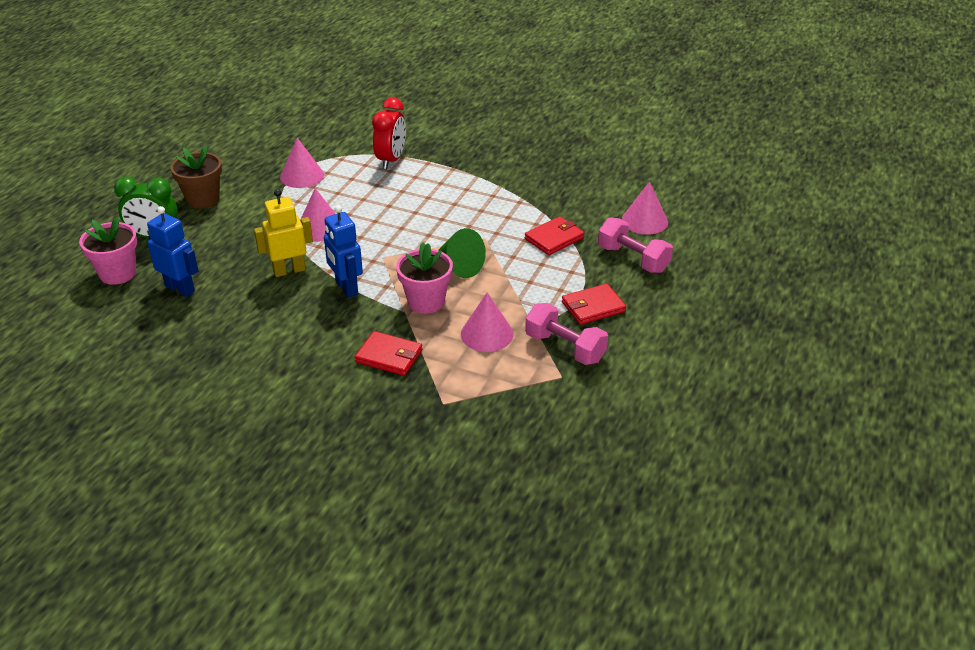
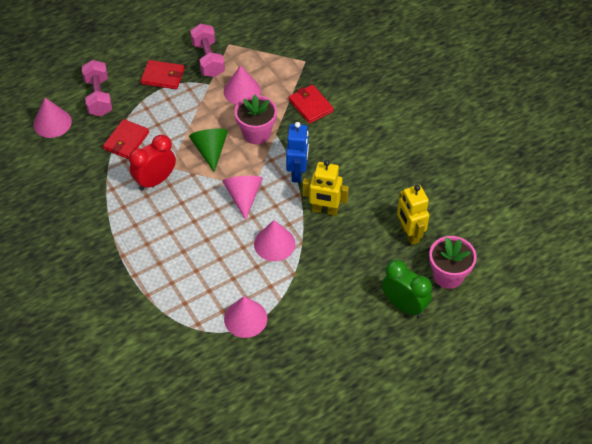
camera: 145 degrees left, 15 degrees up
(180, 288) = (409, 234): blue robot -> yellow robot
(203, 199) = (344, 333): brown flower pot -> none
(385, 247) = (243, 197): none -> pink cone
(391, 160) = (159, 296): red clock -> red clock (155, 180)
(554, 238) = (126, 141): red wallet -> red wallet turned 60 degrees counterclockwise

